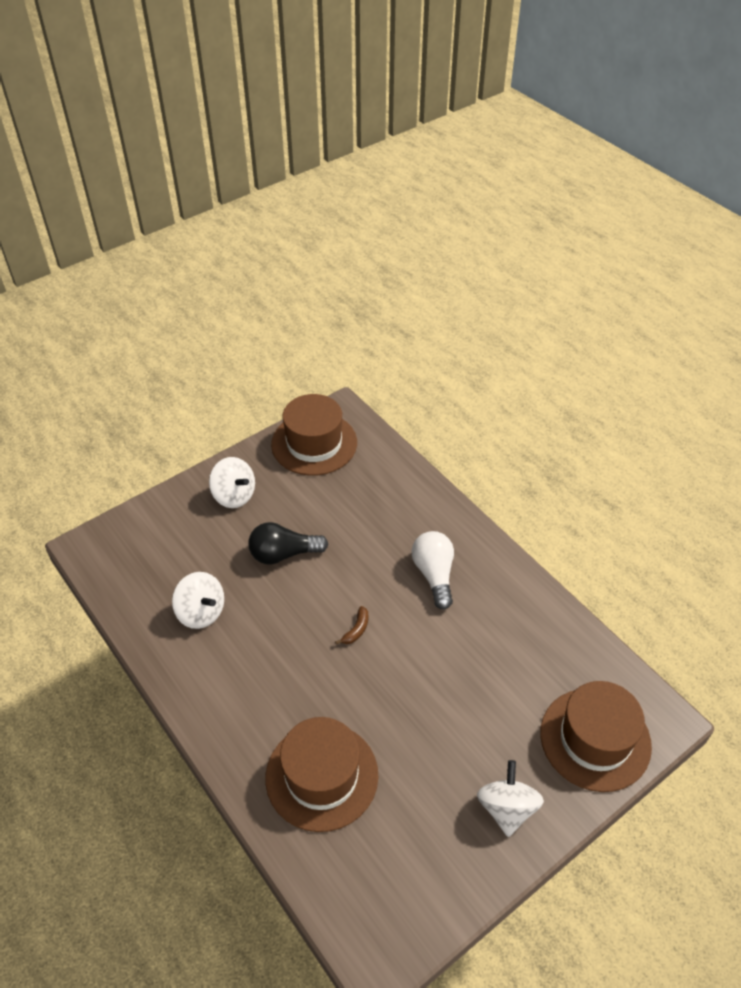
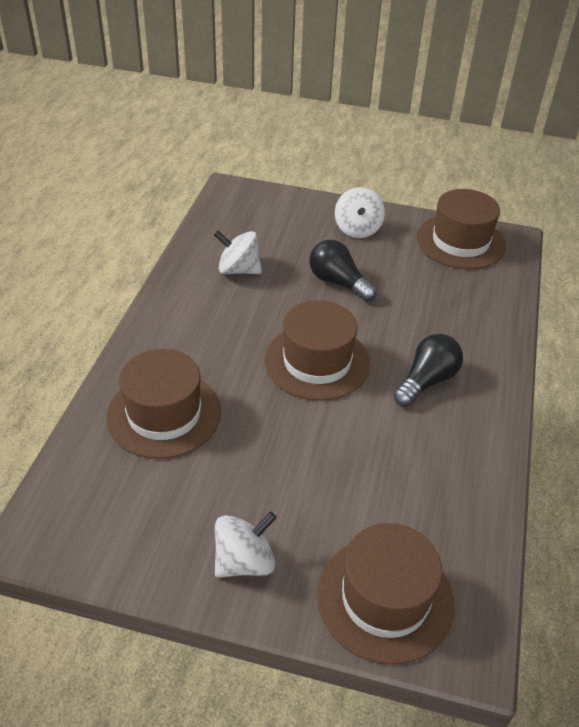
camera: 50 degrees right, 5 degrees down
(201, 612) = (238, 270): white spinning top -> white spinning top turned 105 degrees clockwise
(356, 630) = (317, 361): brown banana -> brown hat
(434, 575) = (426, 381): white light bulb -> black light bulb

